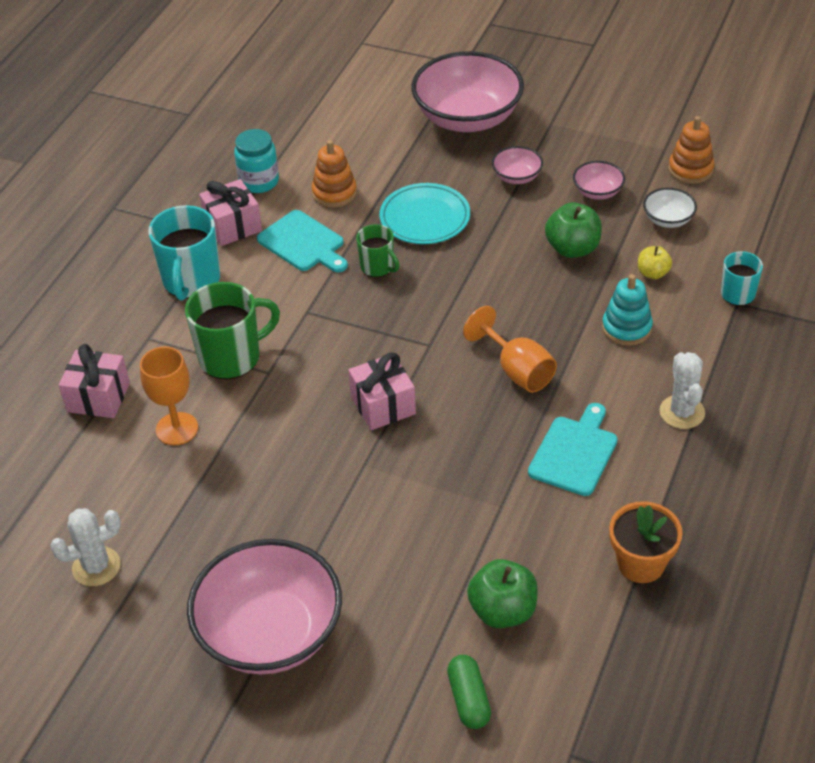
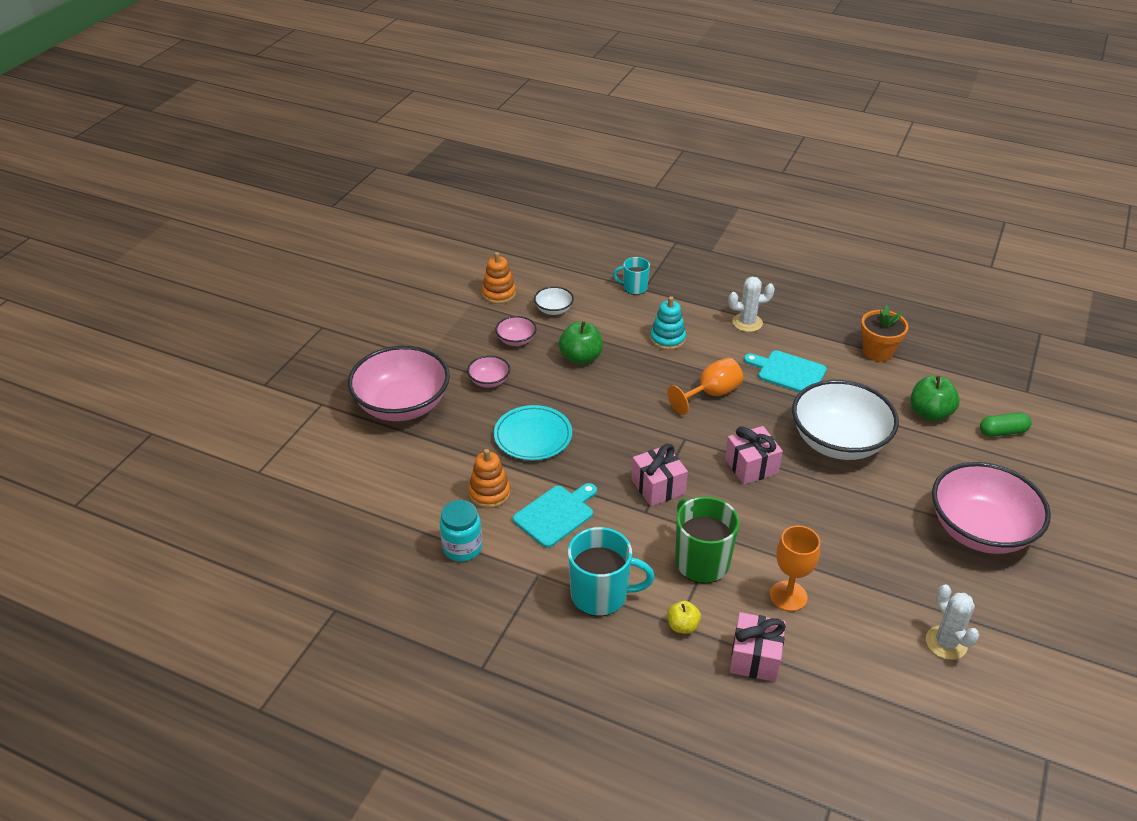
camera: 90 degrees left, 5 degrees down
(233, 226) = (525, 566): pink gift -> pink gift (658, 487)
(378, 267) = (592, 466): green mug -> none
(433, 497) = (838, 442): none -> white bowl
(653, 273) = (611, 322): yellow apple -> yellow apple (682, 626)

